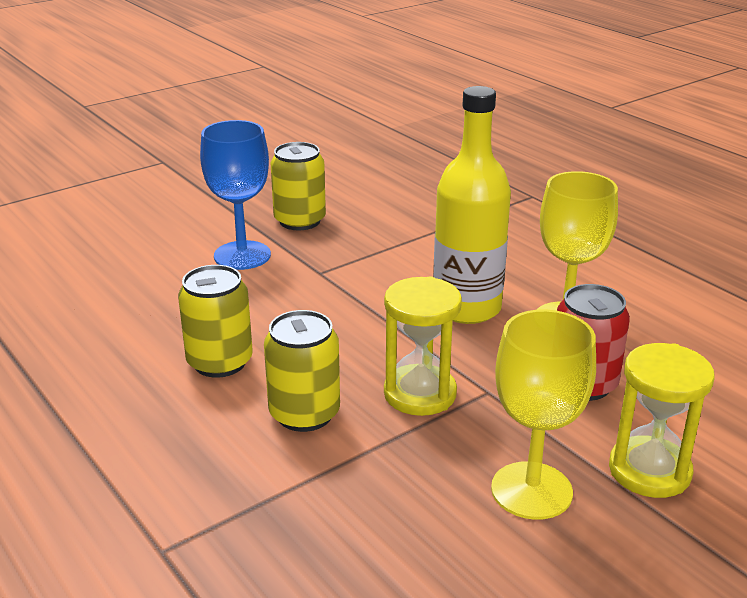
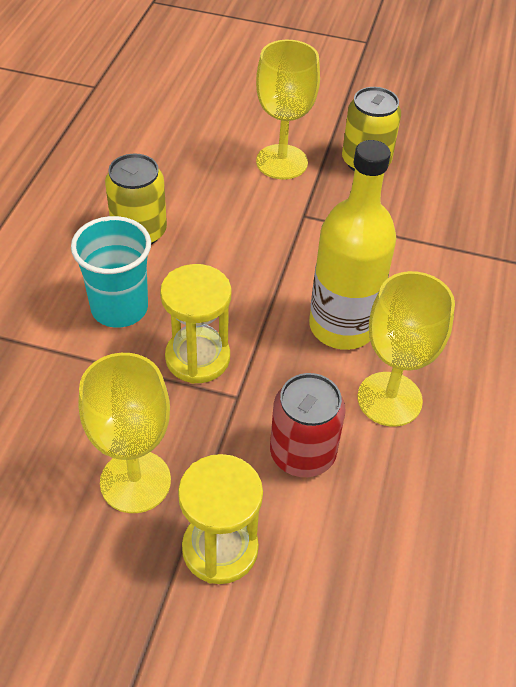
camera: 50 degrees right, 20 degrees up
(242, 255) = (281, 162): blue goblet -> yellow goblet
(304, 414) = (119, 308): yellow can -> turquoise cup

